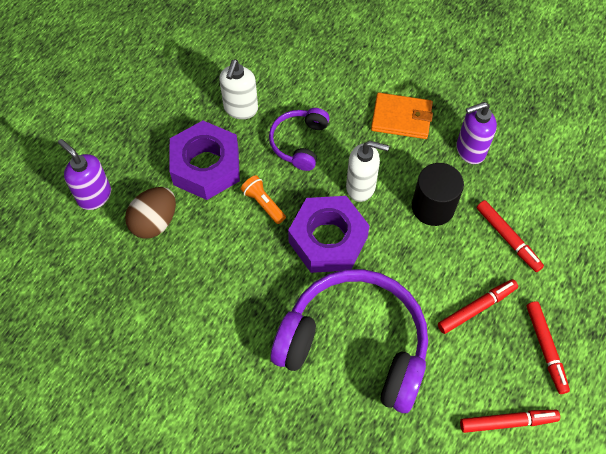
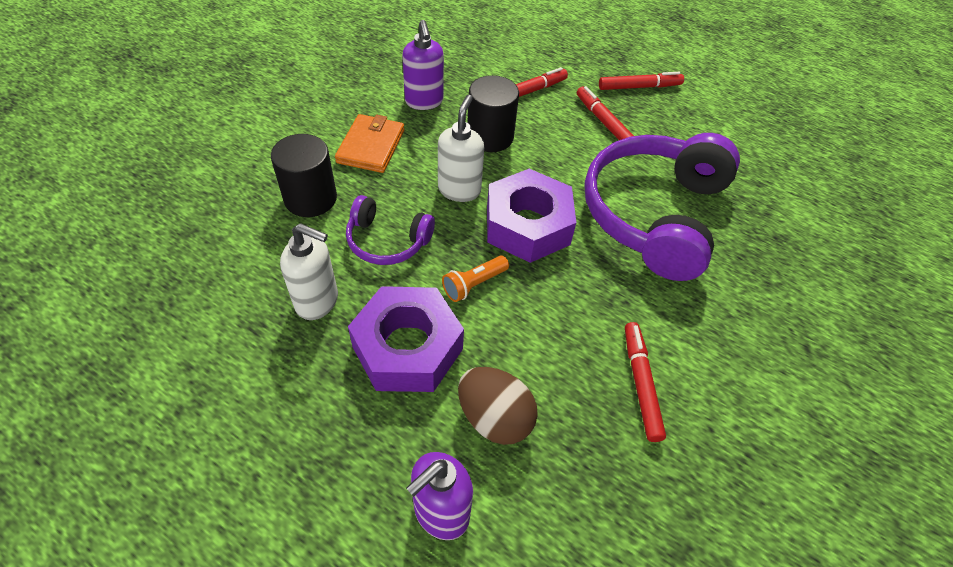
camera: 90 degrees left, 10 degrees down
(335, 87) = (310, 198): none -> black cylinder
(508, 422) = (712, 119): red marker -> red marker (641, 383)

